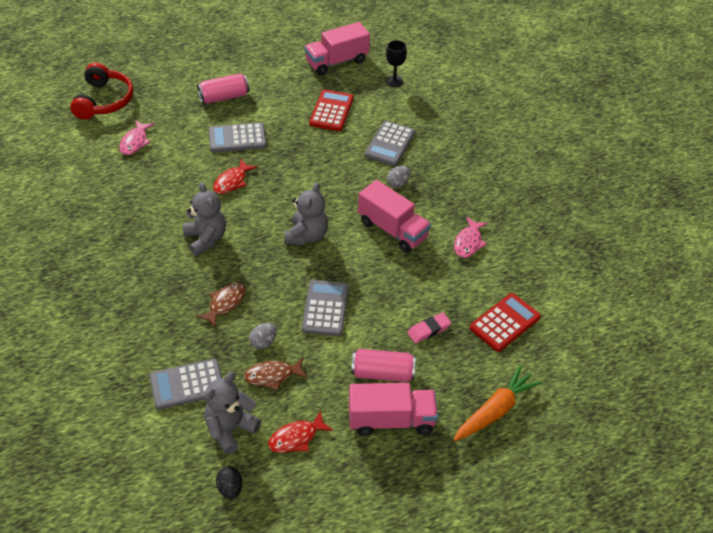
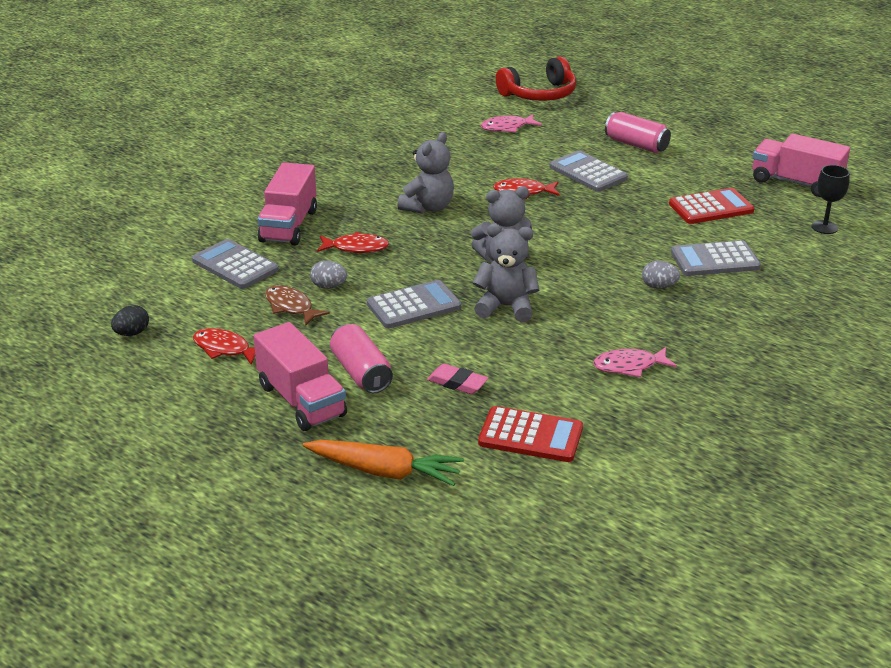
camera: 60 degrees right, 15 degrees down
(225, 303) = (356, 248): brown fish -> red fish
(230, 429) = (203, 307): grey teddy bear -> grey teddy bear (506, 307)
(392, 230) = (581, 308): pink truck -> pink truck (289, 226)

